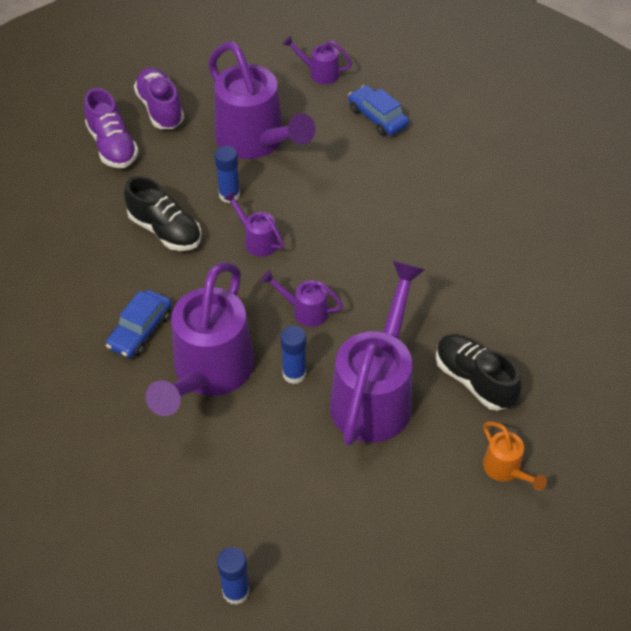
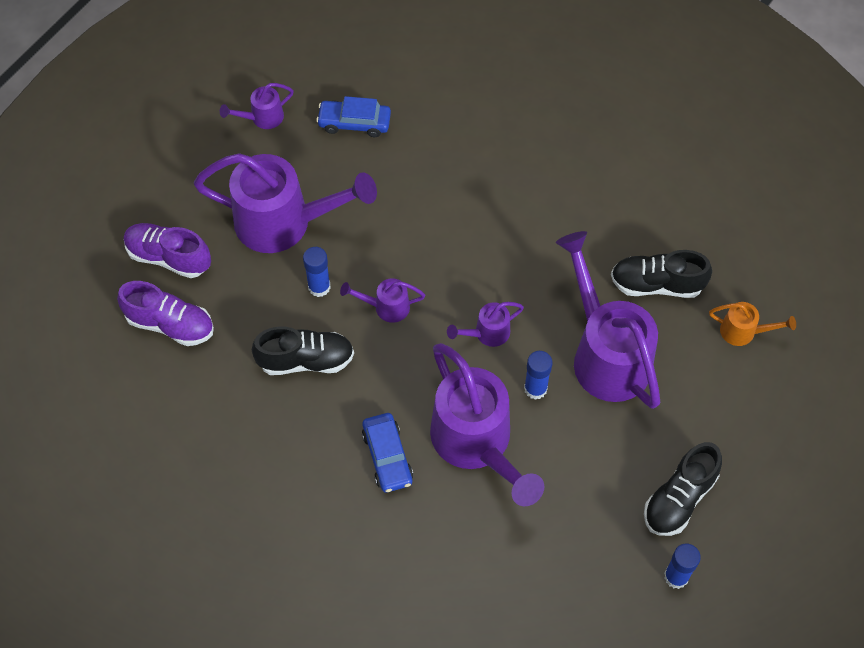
camera: 45 degrees left, 10 degrees up
(307, 540) = (679, 498): none -> black shoe

